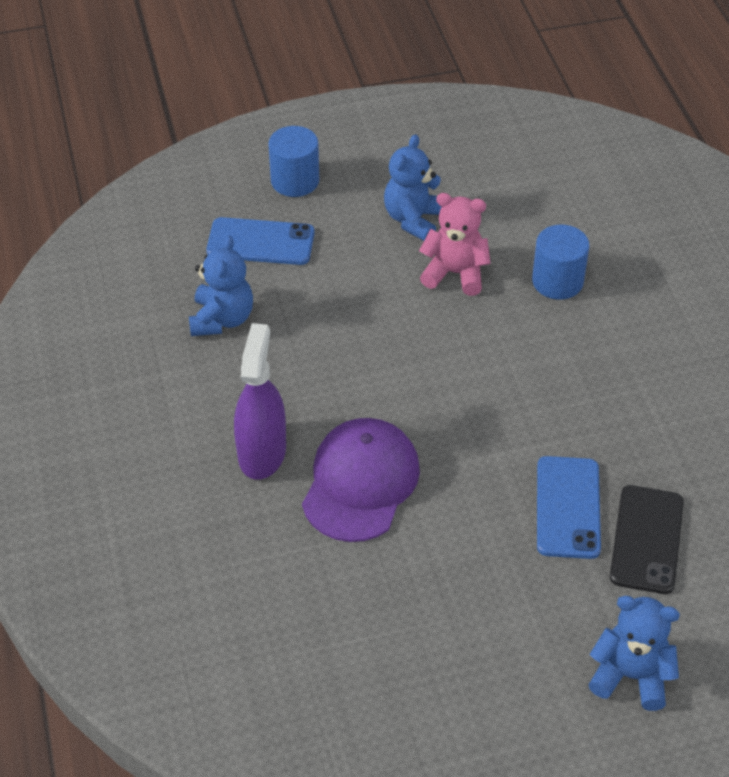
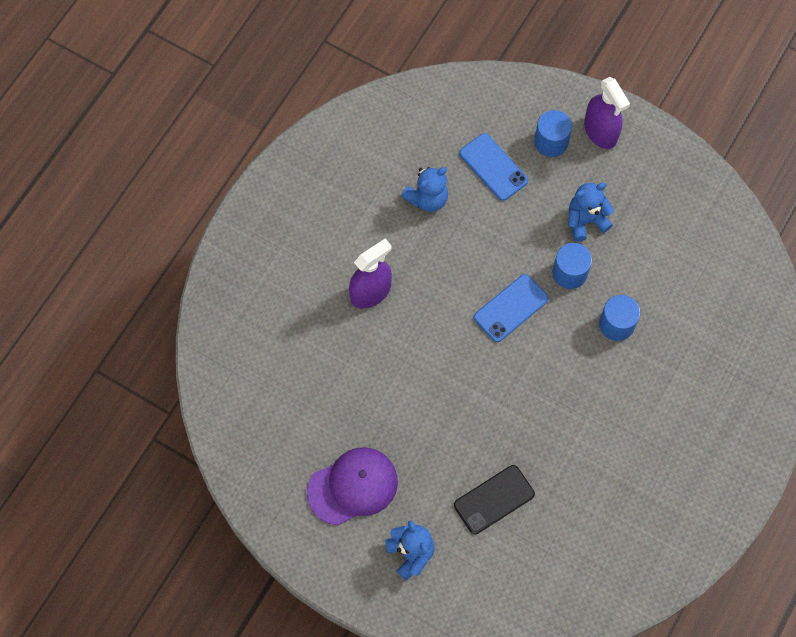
camera: 45 degrees right, 20 degrees up
(334, 140) = (600, 131): none -> purple spray bottle
(360, 483) = (398, 349): purple cap -> purple cap (353, 486)
(455, 273) = (569, 273): pink teddy bear -> blue cylinder
(568, 507) = (477, 450): blue phone -> blue phone (511, 308)

